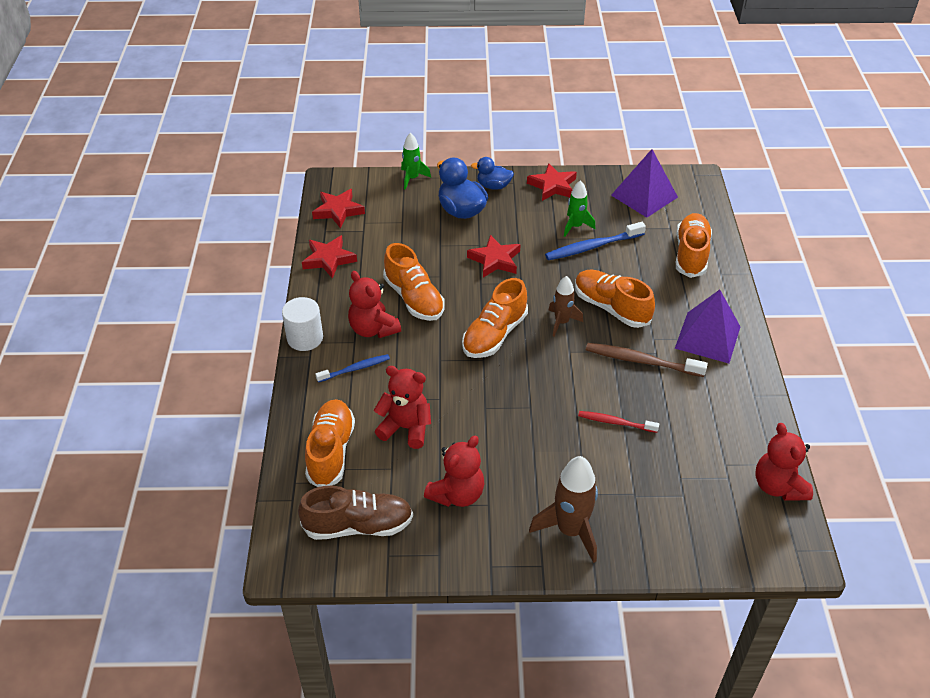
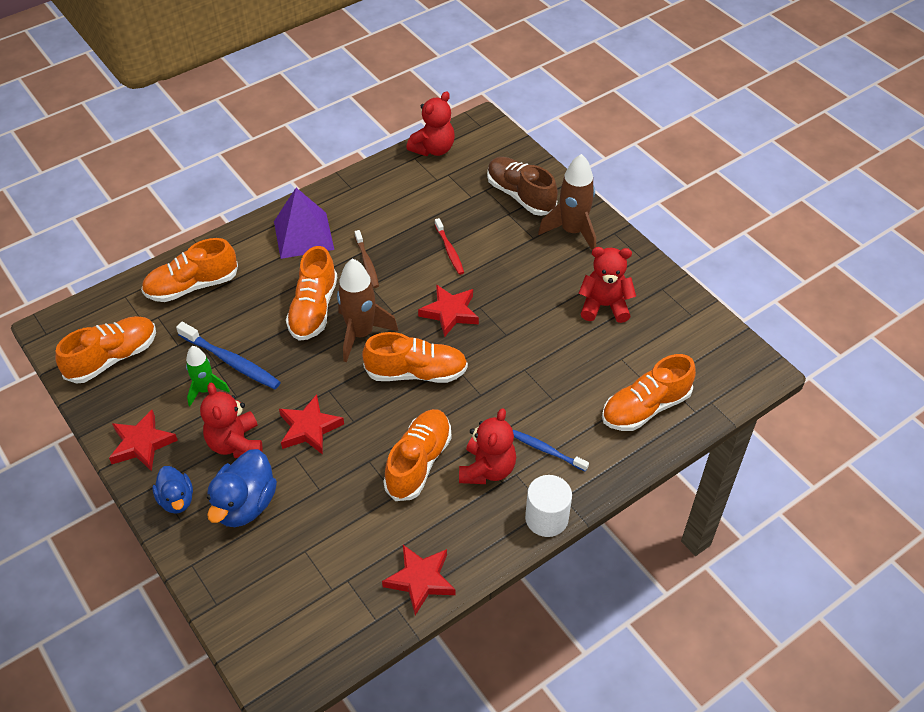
camera: 125 degrees left, 5 degrees up
(338, 211) = (330, 632): red star -> red star (450, 313)
(358, 525) = (688, 346): brown shoe -> brown shoe (520, 195)
(406, 428) = (575, 373): red teddy bear -> red teddy bear (235, 443)
(412, 178) = (213, 593): green rocket -> none
(561, 322) = (361, 334): brown rocket -> brown rocket, size x1.62
(641, 361) = (367, 263): brown toothbrush -> brown toothbrush, size x0.63
(644, 196) = (113, 358): purple pyramid -> orange shoe

